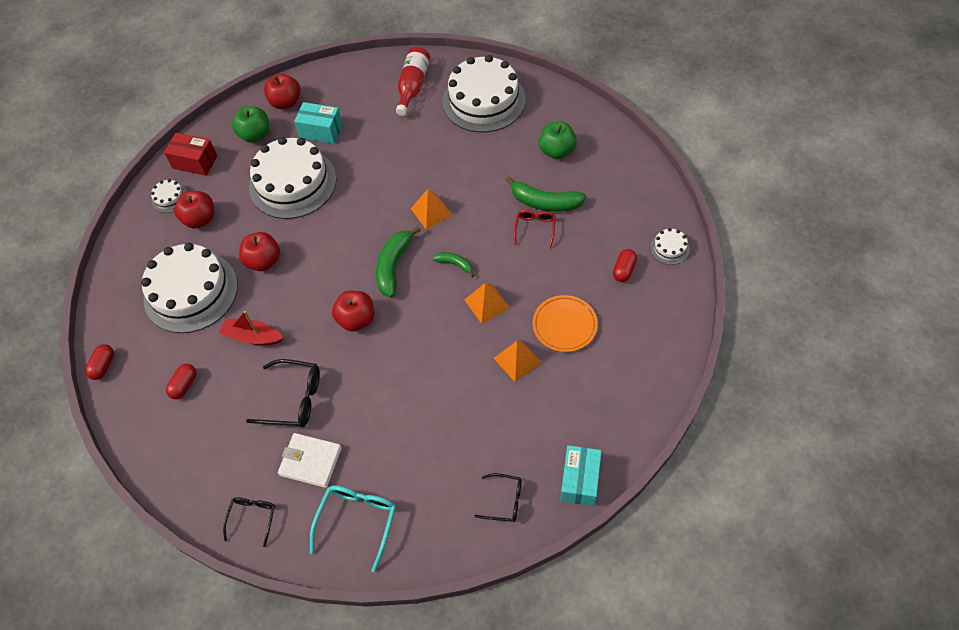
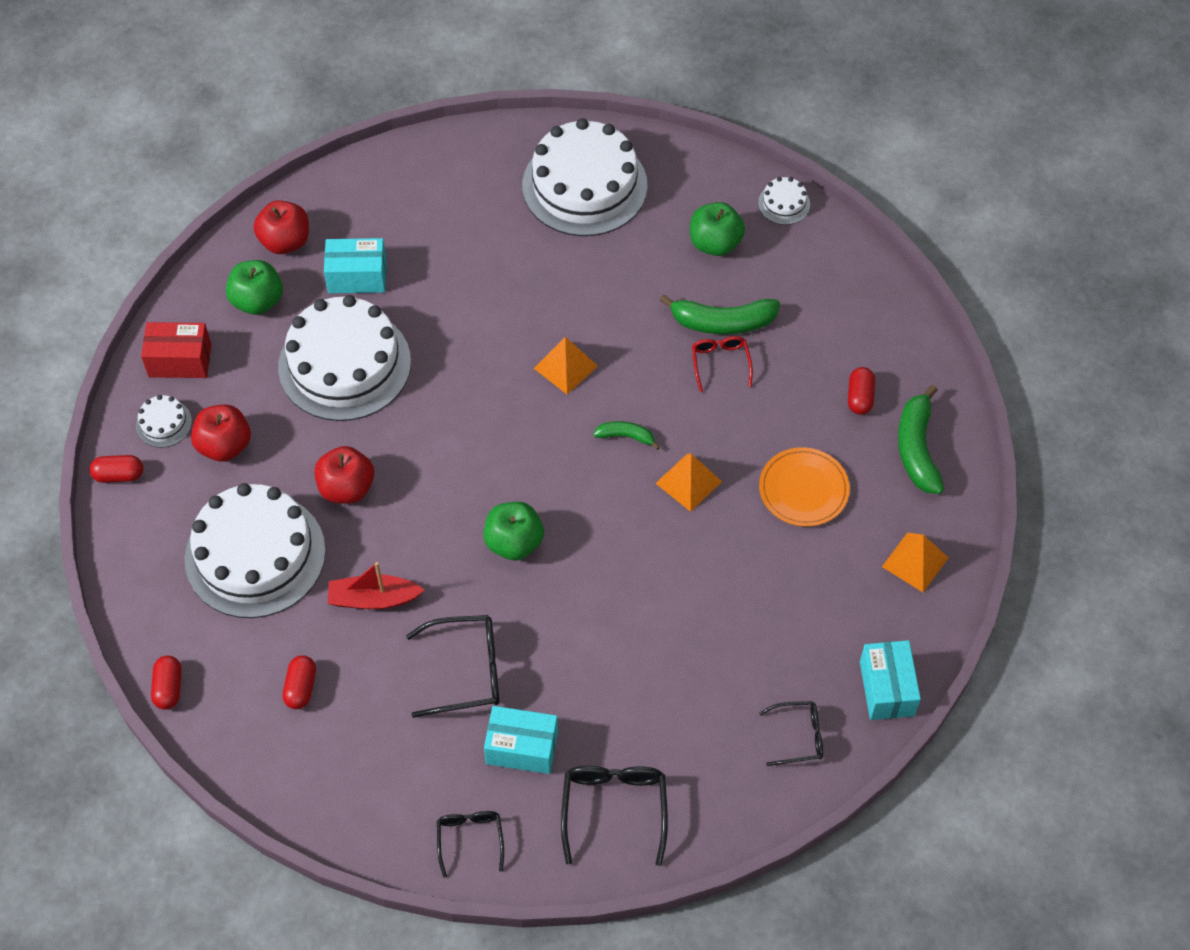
camera: 20 degrees left, 0 degrees up
(130, 224) = (119, 475): none -> red capsule
(310, 461) = (522, 748): white wallet -> turquoise box
(356, 319) = (514, 543): red apple -> green apple
(357, 521) = (614, 809): turquoise glasses -> black glasses
(394, 266) = (539, 456): green banana -> green banana (917, 449)
(413, 86) = (471, 181): red bottle -> none
(517, 360) = (755, 550): orange pyramid -> orange pyramid (915, 562)
(669, 248) = (911, 354): white cake -> white cake (784, 204)

